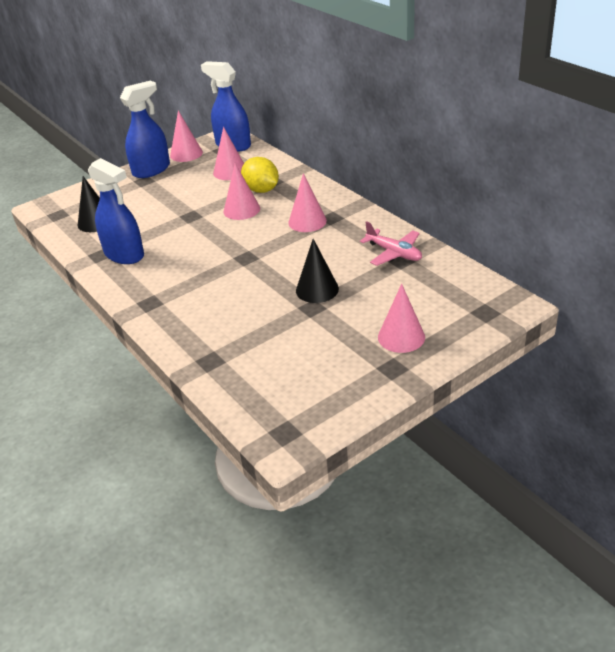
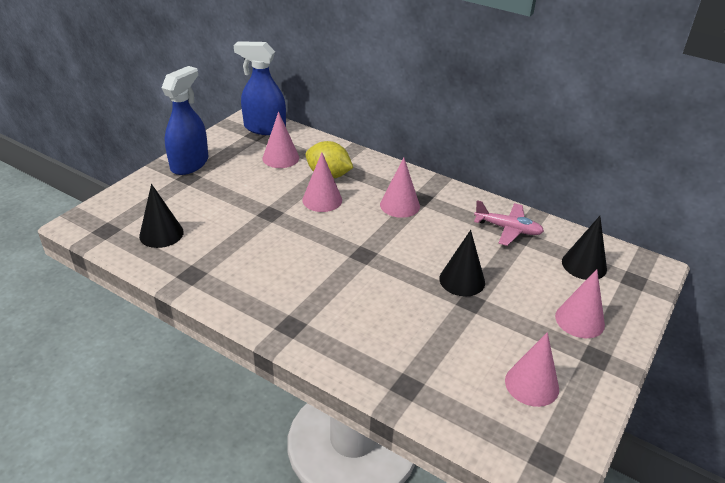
camera: 25 degrees left, 0 degrees up
(124, 254) = (222, 270): blue spray bottle -> none
(186, 154) = (218, 142): pink cone -> pink cone (532, 384)
(444, 293) = (584, 265): none -> black cone

